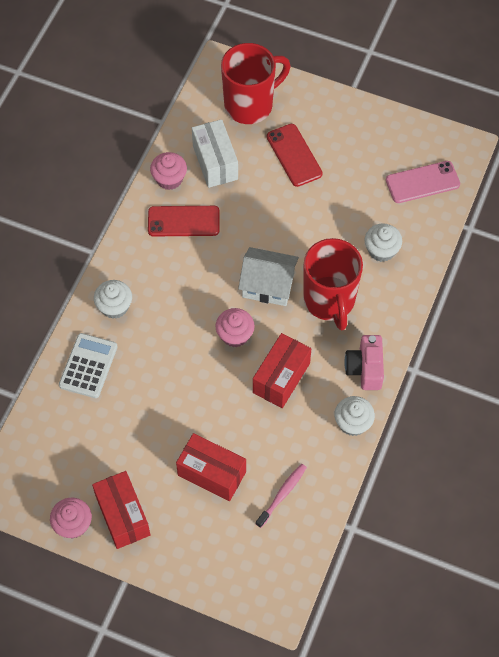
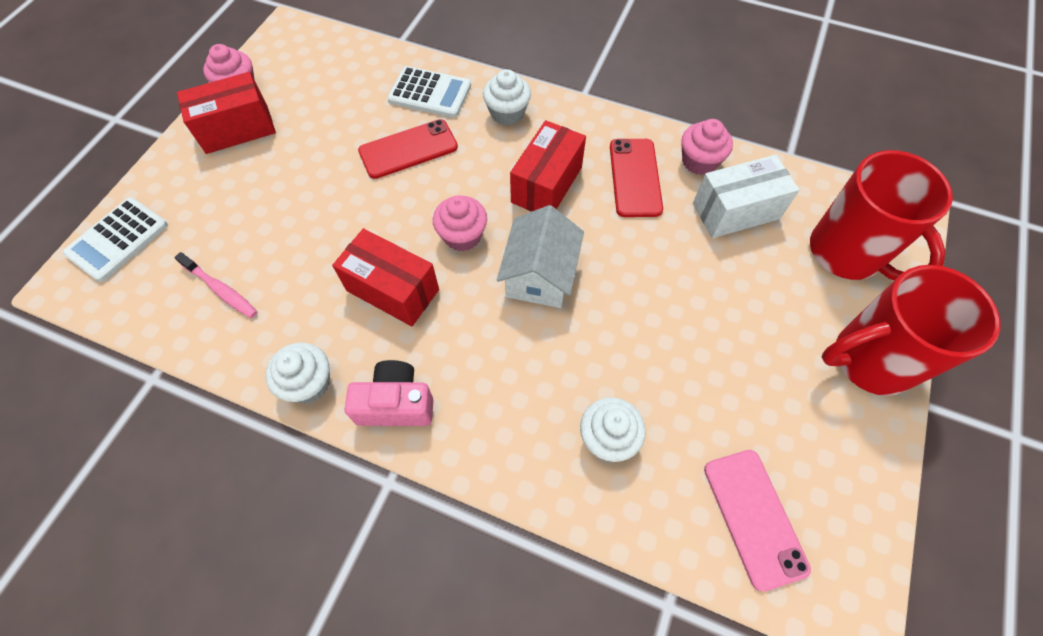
camera: 90 degrees right, 0 degrees up
(211, 473) = (269, 212): red box -> red box (546, 184)
(237, 583) = (118, 240): none -> white calculator
(294, 155) = (769, 311): red phone -> red phone (408, 149)
(329, 301) = (513, 356): red mug -> red mug (869, 360)

